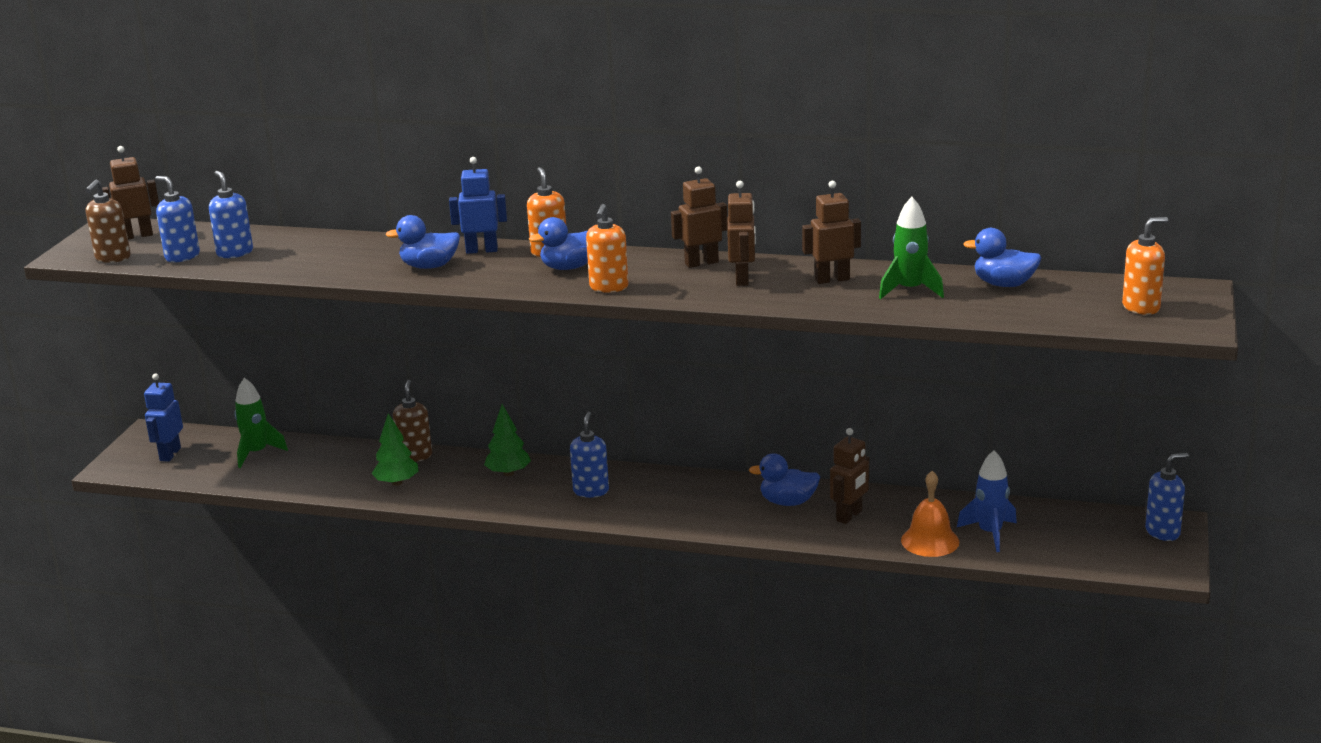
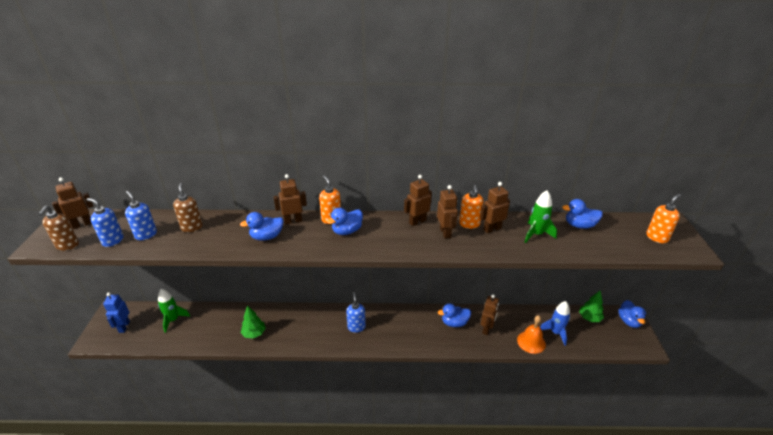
camera: 15 degrees left, 10 degrees up
(415, 456) = (259, 312): brown soap dispenser -> brown soap dispenser (192, 227)
(482, 250) = (293, 221): blue robot -> brown robot
(508, 473) = (311, 319): green tree -> green tree (589, 318)
(609, 287) = (376, 246): orange soap dispenser -> orange soap dispenser (469, 224)
(1163, 532) = (629, 321): blue soap dispenser -> blue duck

